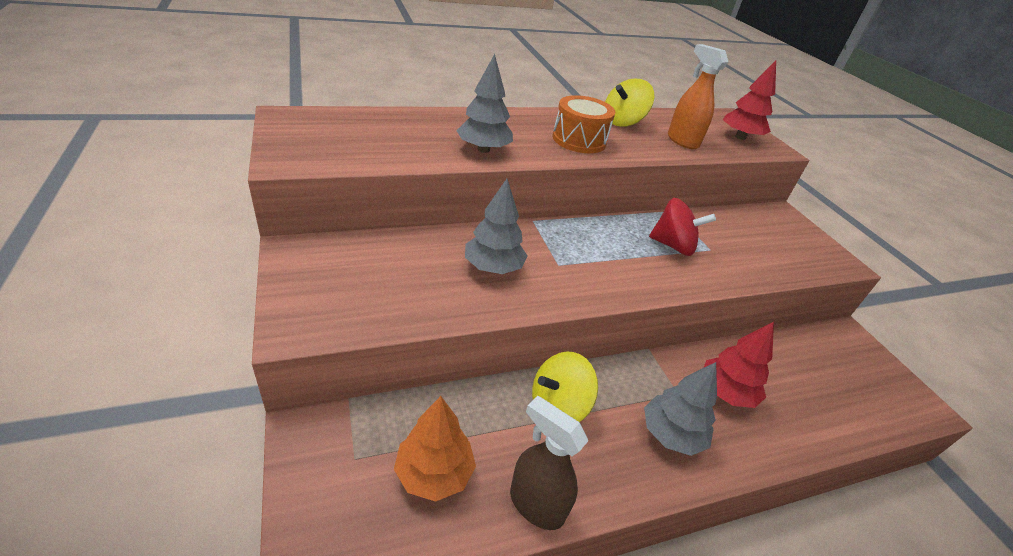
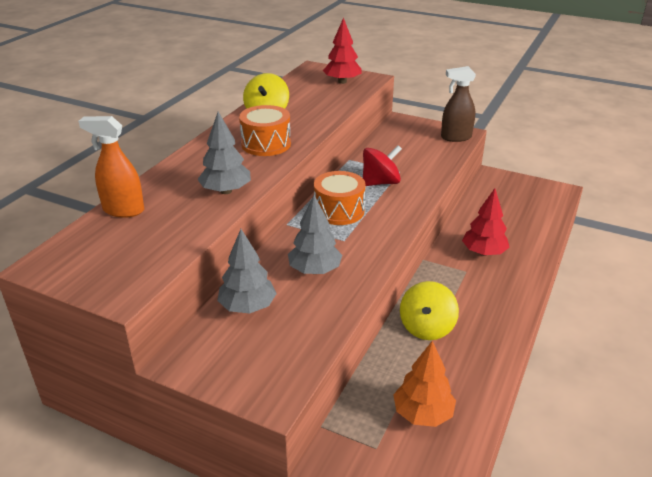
camera: 40 degrees left, 5 degrees down
(536, 504) = (483, 380): brown spray bottle -> brown spray bottle (455, 137)
(594, 241) = (339, 211): none -> orange drum
(671, 434) = (490, 294): grey tree -> grey tree (248, 307)
(682, 141) = (319, 105): orange spray bottle -> orange spray bottle (123, 210)

